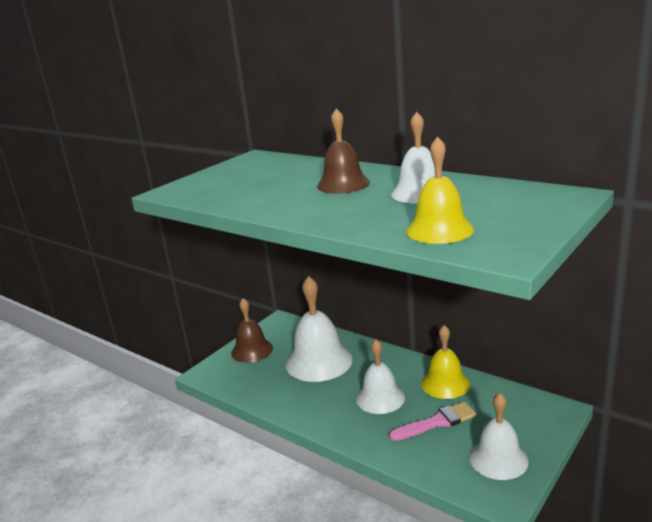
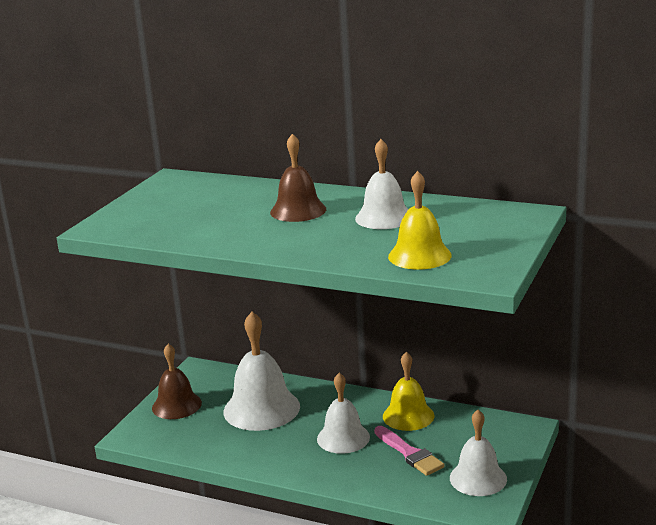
camera: 15 degrees left, 0 degrees up
(437, 422) = (409, 453): pink brush -> pink brush turned 90 degrees clockwise

